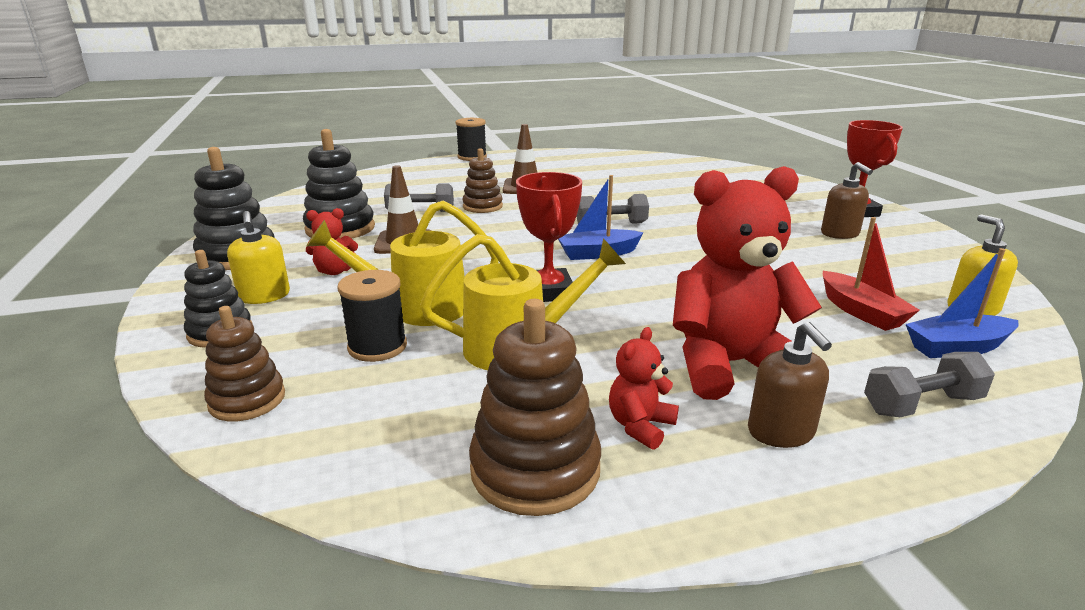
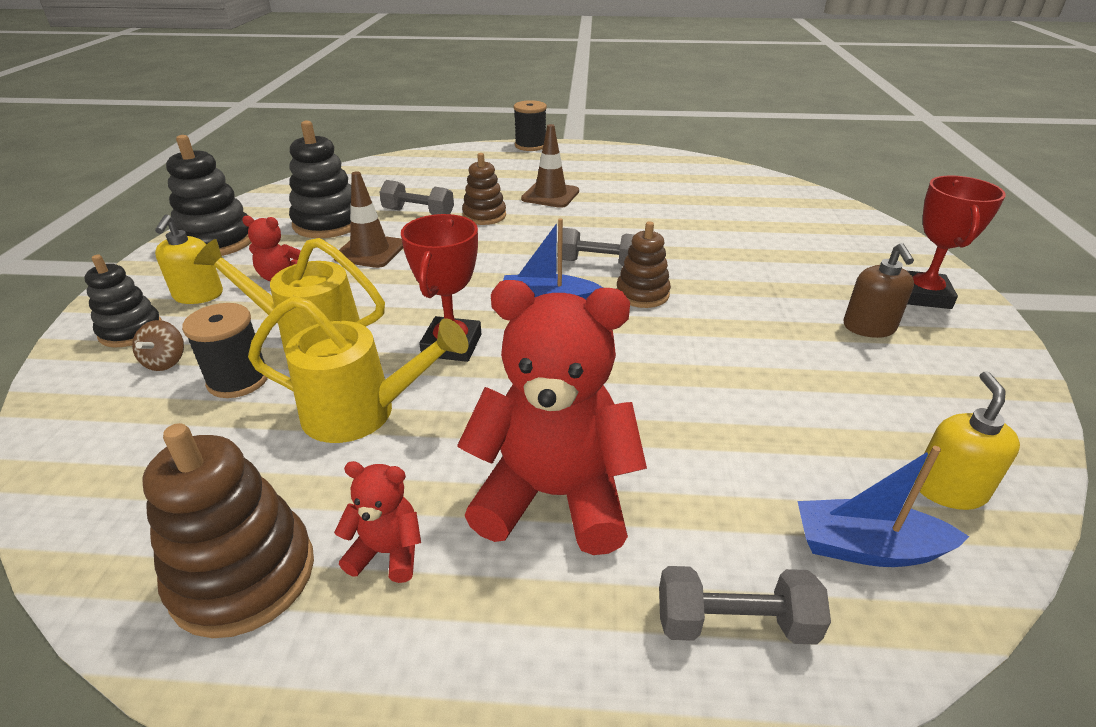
camera: 20 degrees right, 10 degrees up
(247, 400) = (87, 416): brown stacking toy -> brown stacking toy (642, 294)
(286, 347) = (166, 362): none -> brown spinning top
(640, 426) = (387, 552): red teddy bear -> red teddy bear turned 45 degrees clockwise
(781, 432) = (527, 609): brown soap dispenser -> none
(861, 312) = (786, 457): red boat -> none

